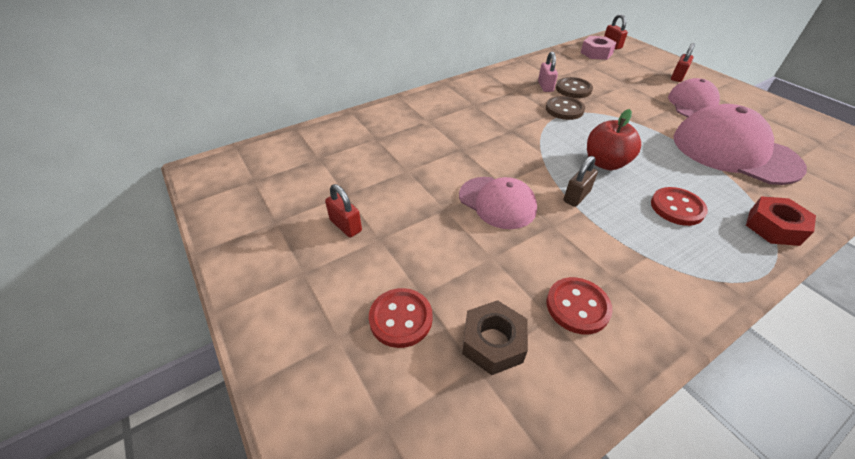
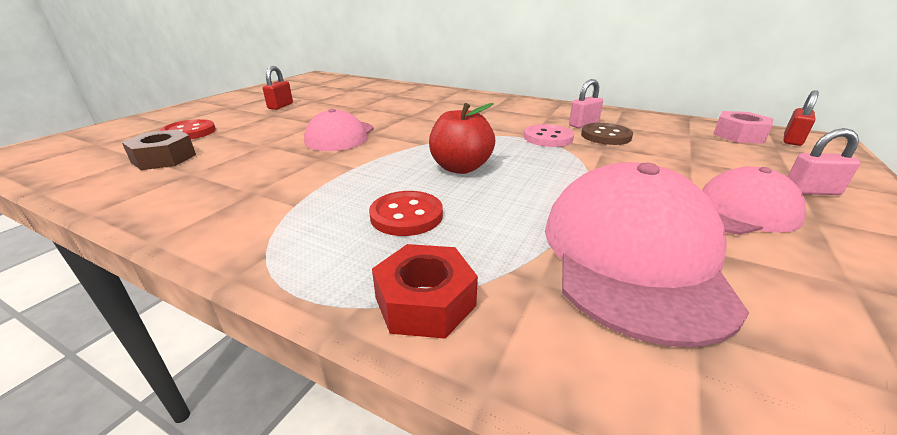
camera: 60 degrees right, 15 degrees down
(564, 109) = (548, 138): brown button -> pink button
(576, 196) = (378, 162): brown padlock -> none
(577, 306) = (207, 181): red button -> none
(677, 77) = (811, 191): red padlock -> pink padlock

